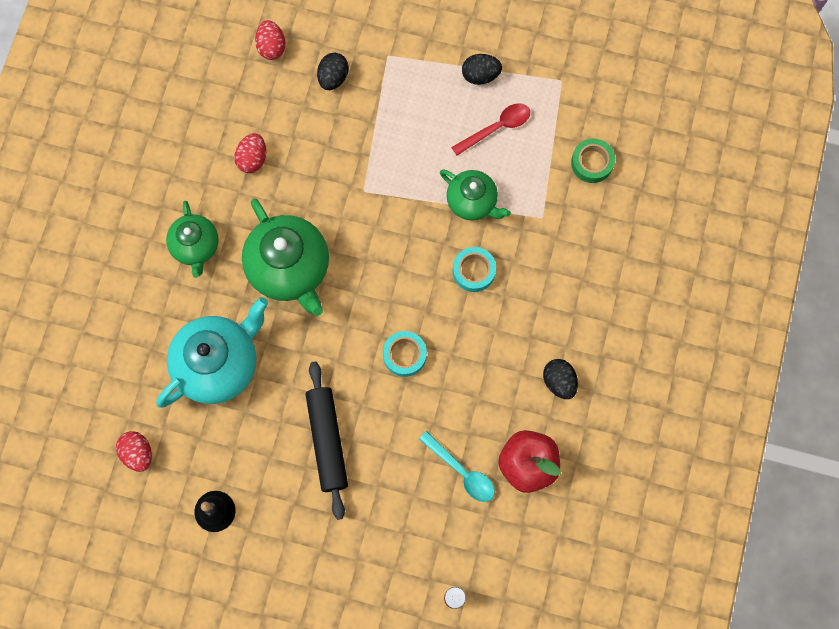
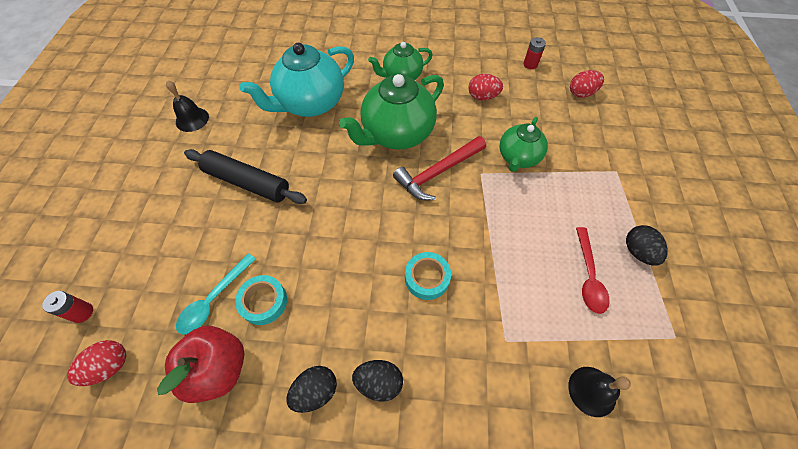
camera: 80 degrees right, 15 degrees down
(138, 453) = (239, 71): red egg -> red egg (110, 366)
(210, 87) = (530, 64): none -> red battery
(219, 364) = (310, 103): turquoise teapot -> turquoise teapot turned 105 degrees clockwise
(327, 441) = (247, 182): black rolling pin -> black rolling pin turned 45 degrees clockwise
(333, 78) = (575, 136): black egg -> black egg (379, 382)
(354, 235) = (437, 172): none -> red hammer
(404, 355) = (331, 229): turquoise tape -> turquoise tape (264, 302)
(472, 202) = (500, 265): green teapot -> green teapot (518, 157)
(496, 128) = (588, 276): red spoon -> red spoon turned 45 degrees clockwise
(592, 163) = (592, 391): green tape -> black bell

